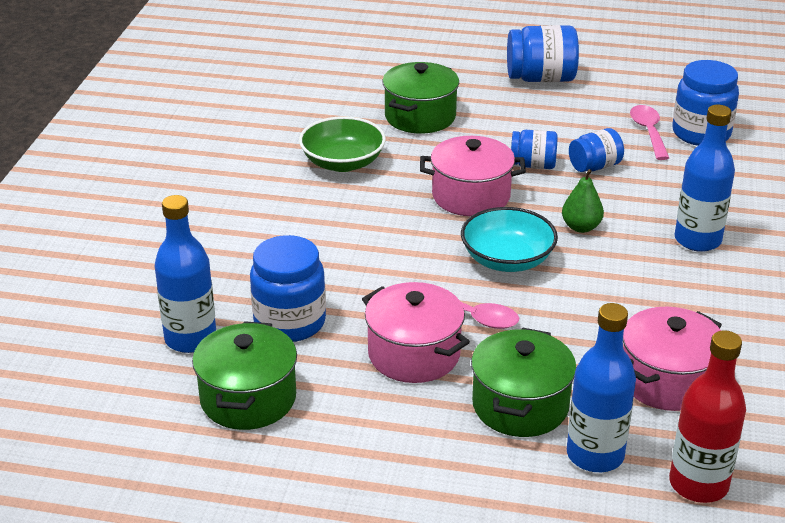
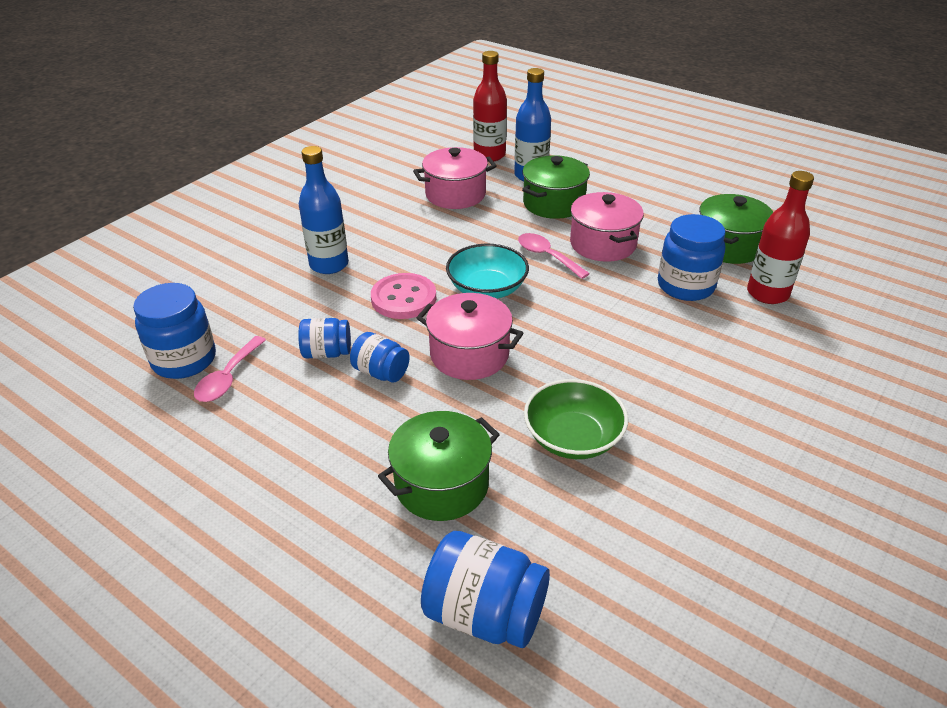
camera: 155 degrees left, 5 degrees up
(190, 339) = (767, 293): blue bottle -> red bottle
(541, 78) = (238, 506): blue jar -> blue jar (485, 613)
(581, 227) = (403, 298): green pear -> pink button

